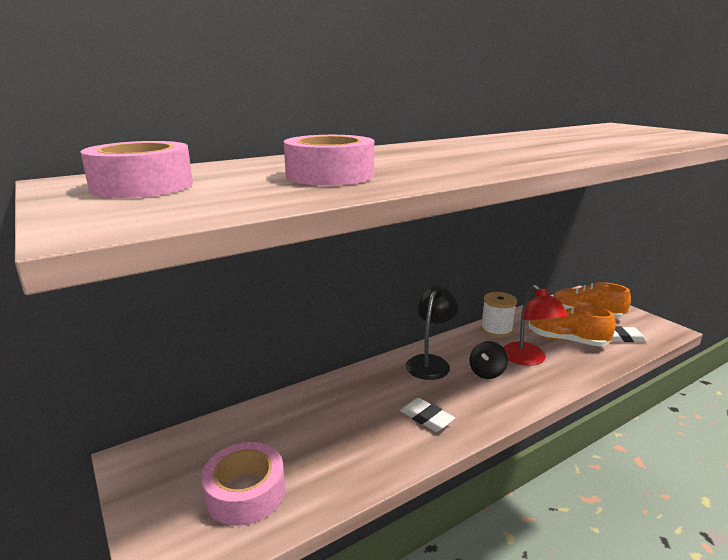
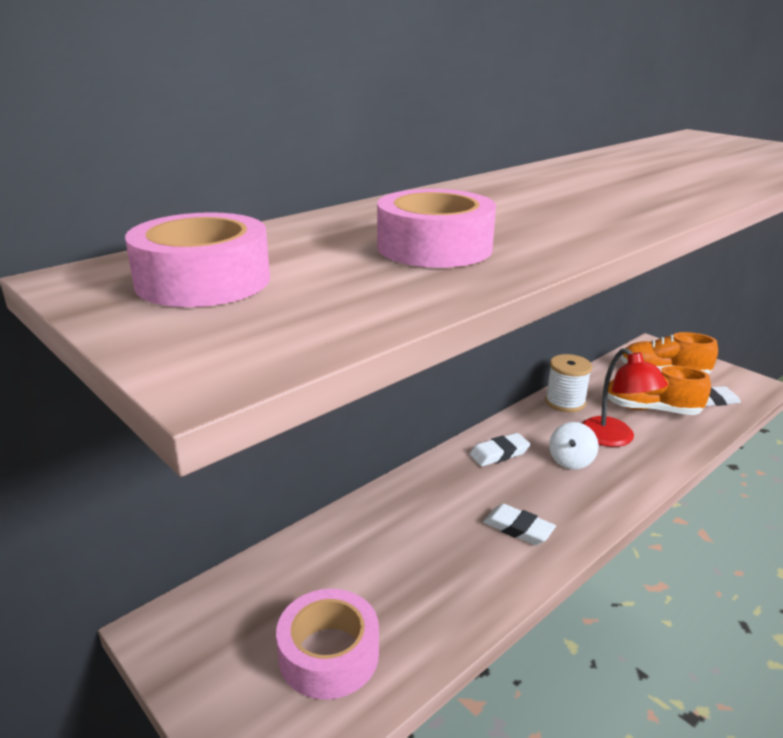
camera: 10 degrees left, 5 degrees up
(430, 362) = (499, 453): black lamp -> white eraser
(487, 372) = (571, 460): black spinning top -> white spinning top

